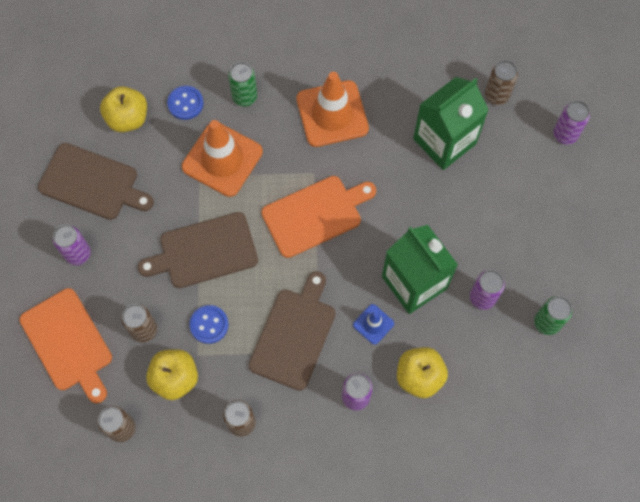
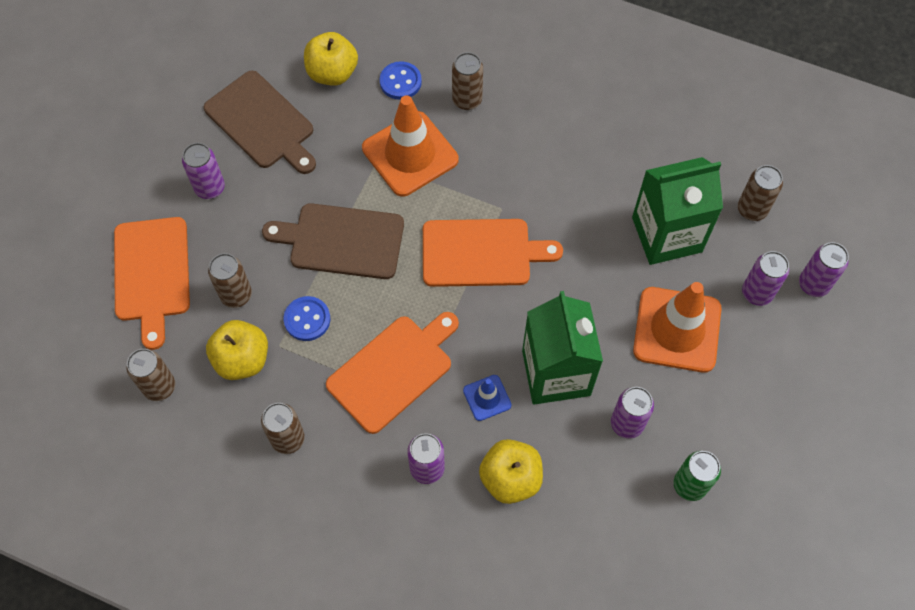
camera: 25 degrees right, 5 degrees down
(244, 97) = (467, 100): green can -> brown can
(294, 334) = (393, 370): brown cutting board -> orange cutting board
(332, 114) = (554, 155): orange traffic cone -> orange traffic cone (677, 330)
(528, 158) = (757, 293): none -> purple can

